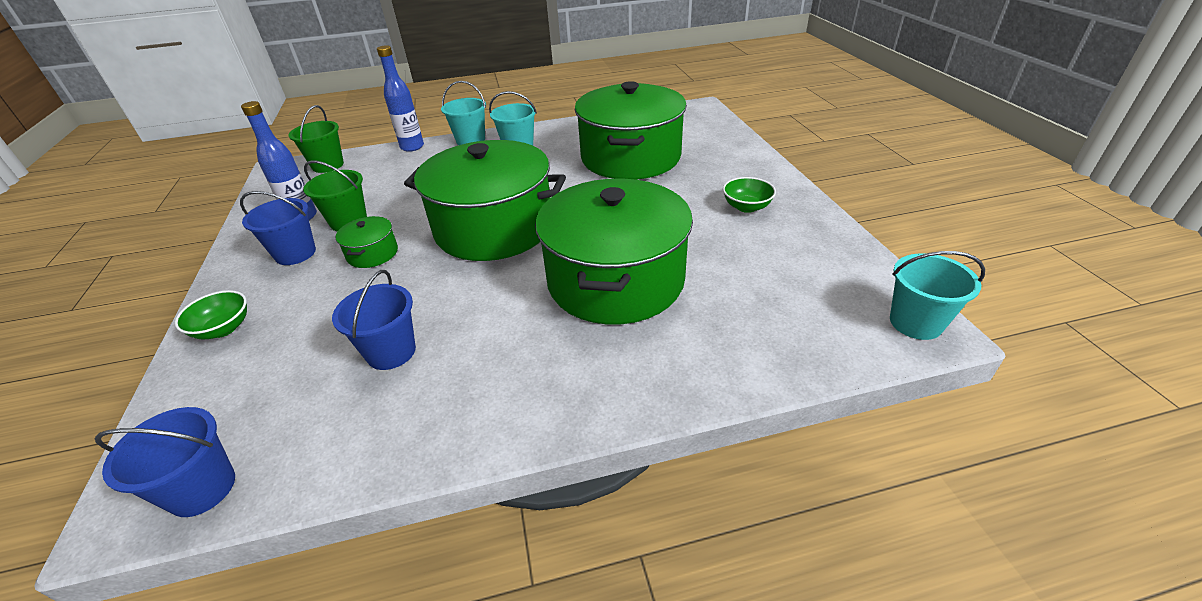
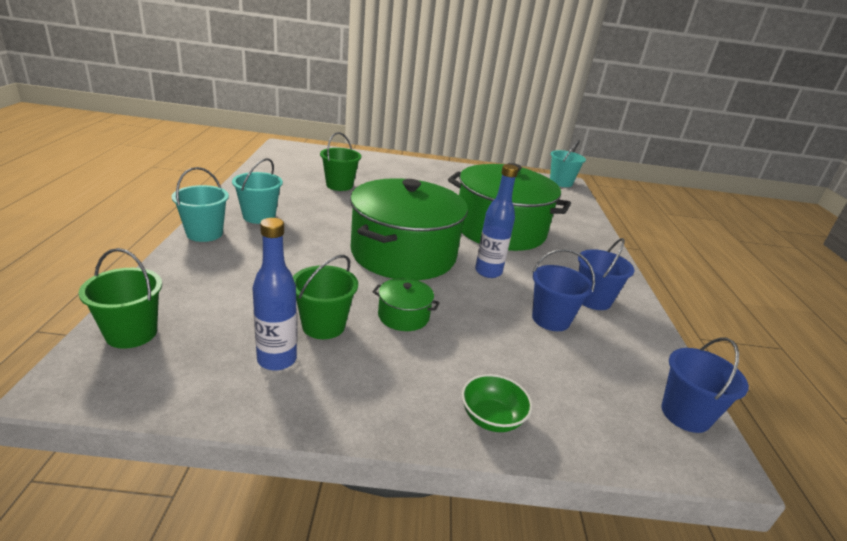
camera: 80 degrees left, 10 degrees down
(295, 253) = (367, 366): blue bucket -> blue bucket (593, 300)
(412, 147) = (167, 267): blue bottle -> blue bottle (488, 272)
(630, 157) = (339, 185): green pot -> green bucket
(746, 207) = (442, 178): green bowl -> none

